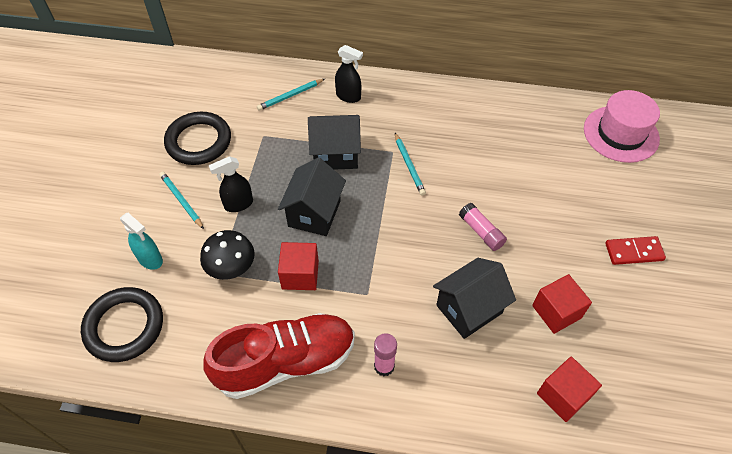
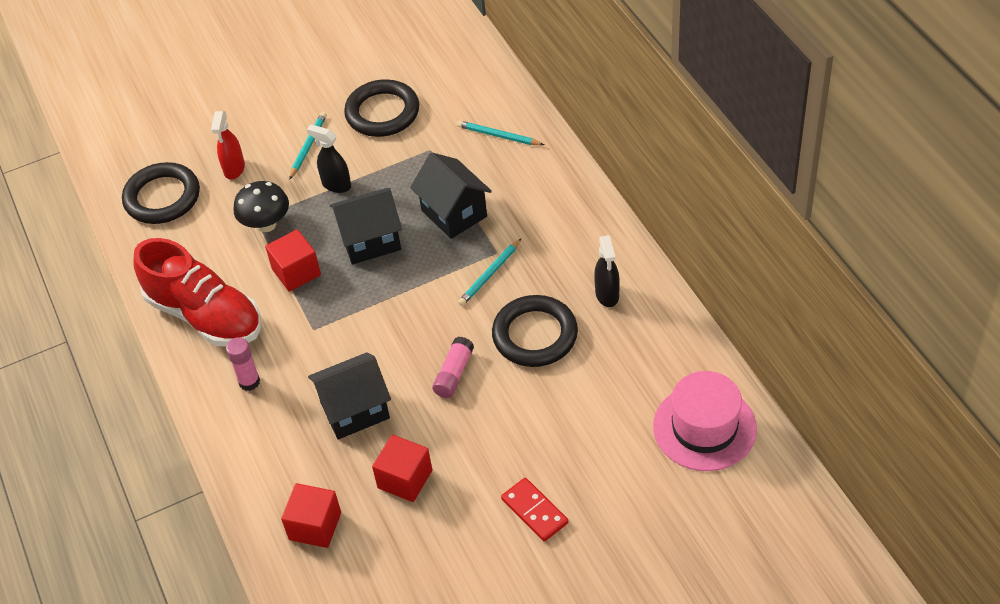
camera: 60 degrees right, 5 degrees down
(150, 259) = (234, 169): turquoise spray bottle -> red spray bottle
(348, 96) = (539, 177): black spray bottle -> black spray bottle (607, 295)
(469, 309) = (355, 410): black house -> black house turned 45 degrees counterclockwise
(482, 171) = (535, 335): none -> black ring

